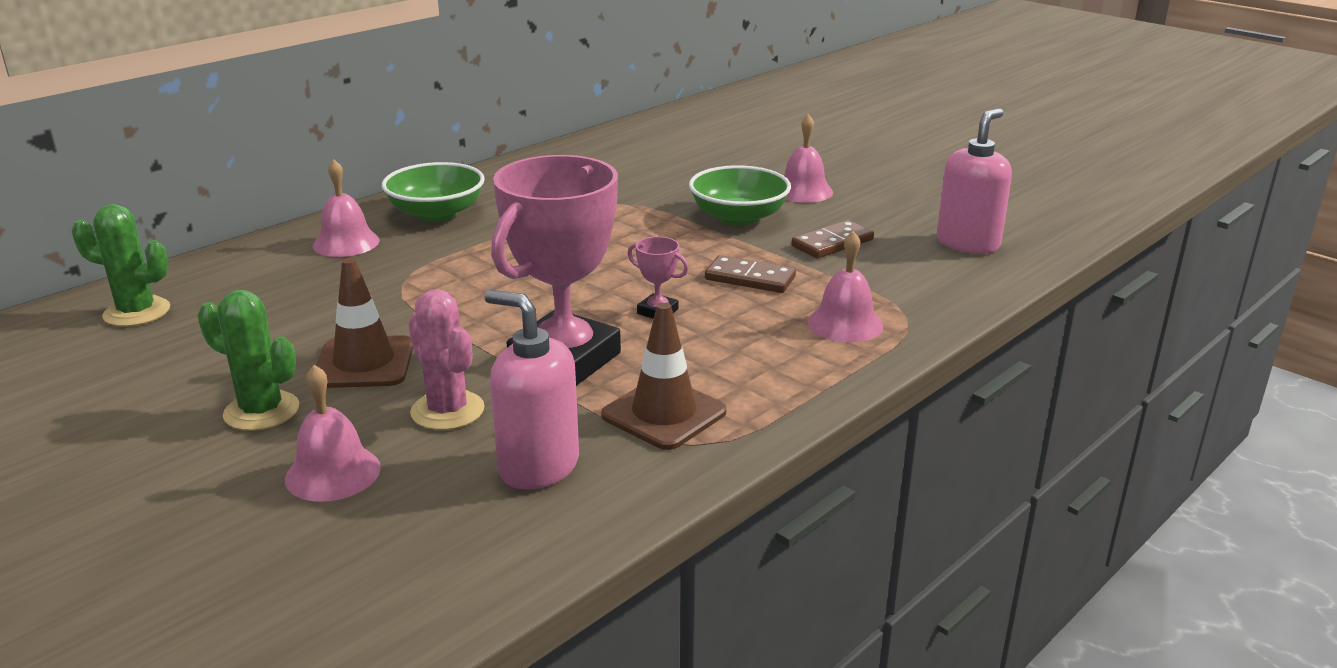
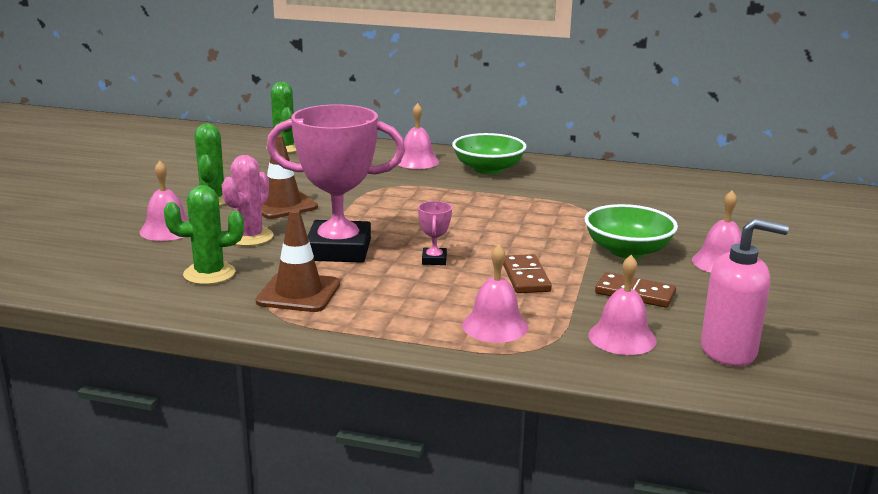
camera: 60 degrees right, 5 degrees down
(538, 466) = (209, 274): pink soap dispenser -> green cactus
(913, 275) = (622, 337): none -> pink bell

